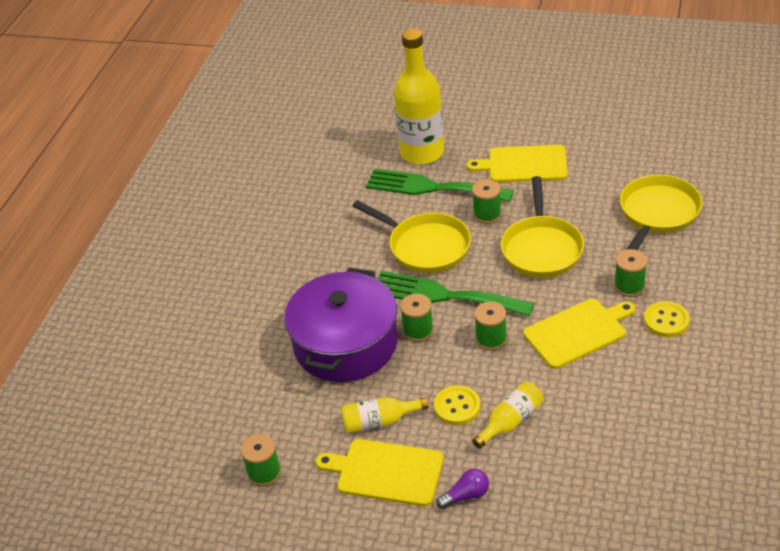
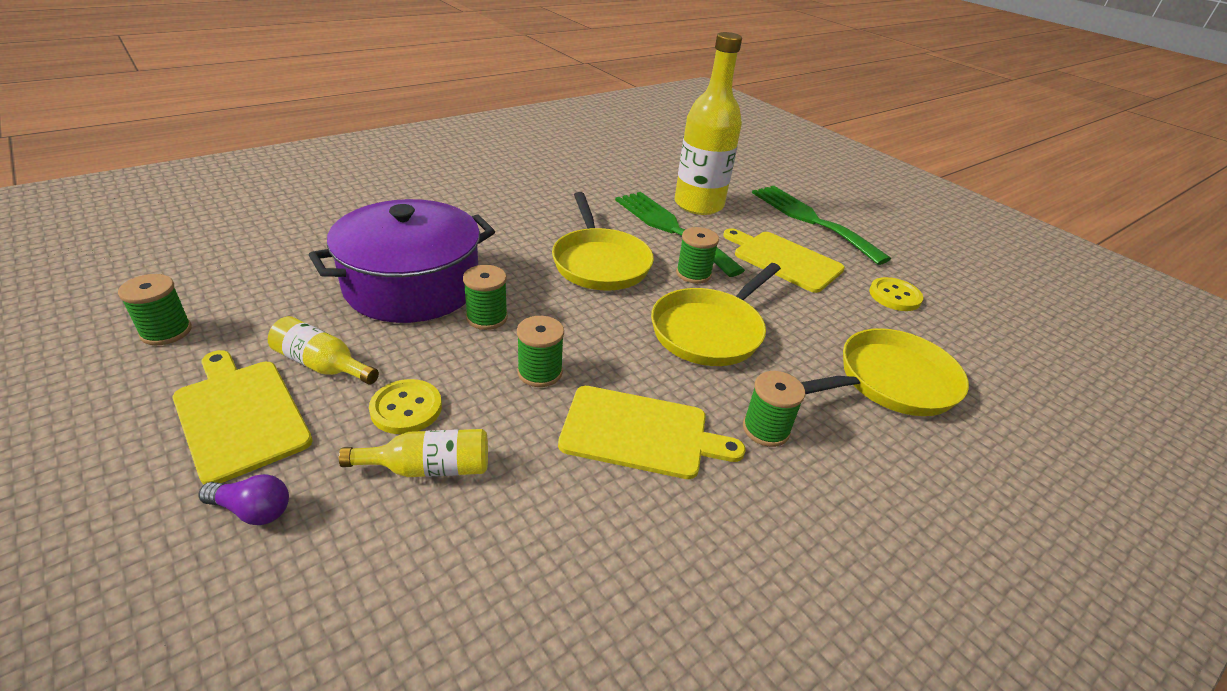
camera: 30 degrees right, 5 degrees down
(444, 295) = (556, 307): green fork -> green fork (811, 220)
(666, 320) = (769, 501): yellow button -> yellow button (894, 296)

